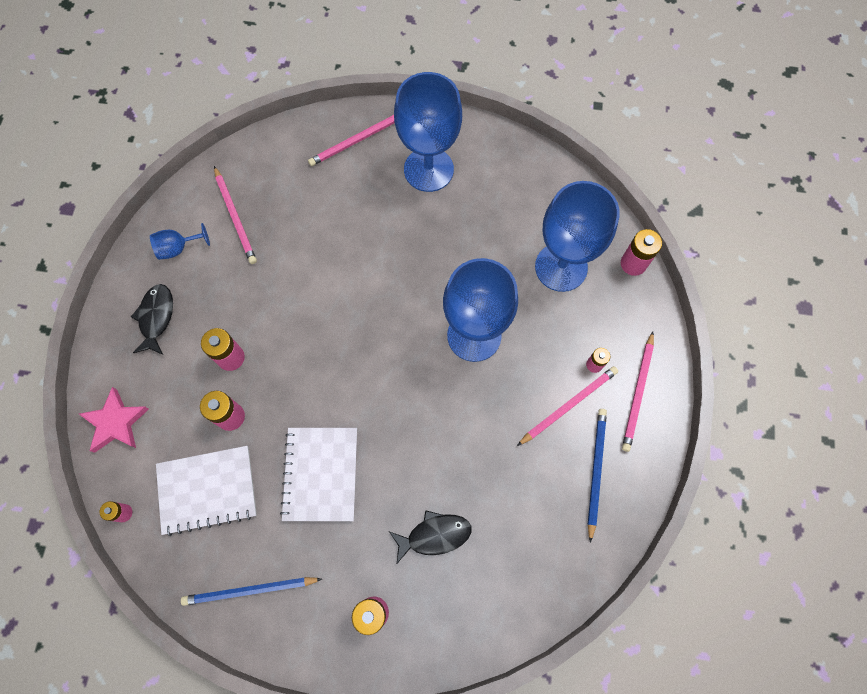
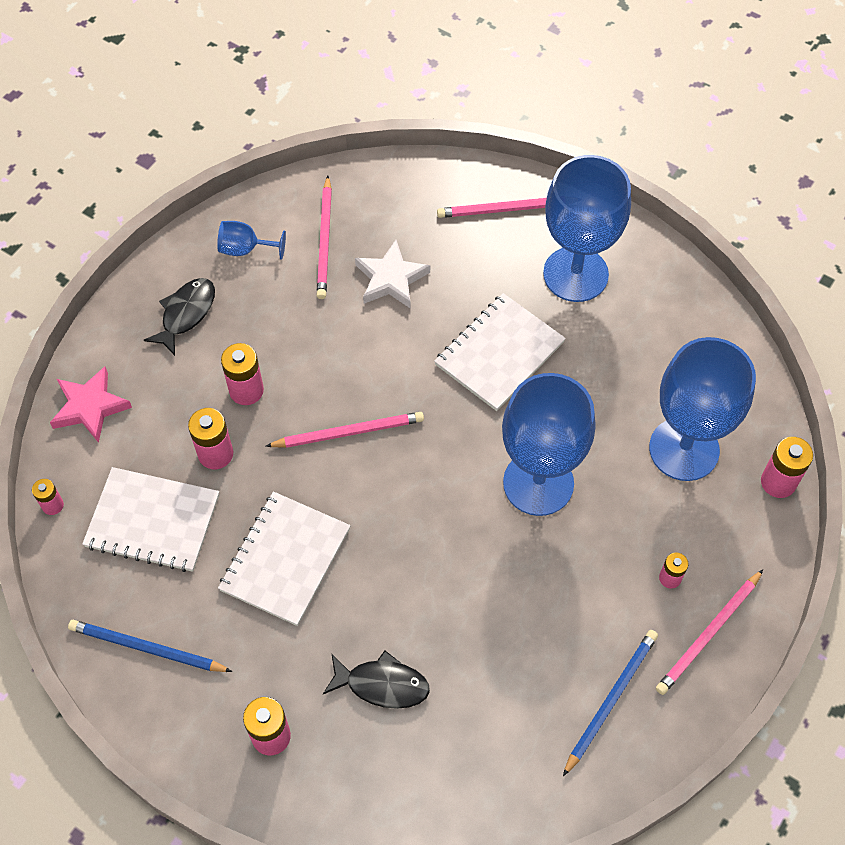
camera: 25 degrees right, 10 degrees down
(298, 227) = (391, 279): none -> white star
(402, 251) = (499, 353): none -> white notebook
(569, 405) = (615, 611): pink pencil -> pink pencil (349, 432)

